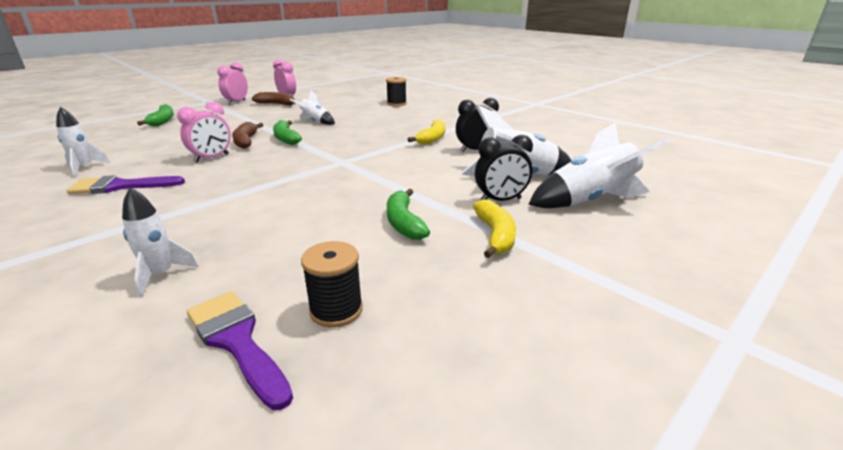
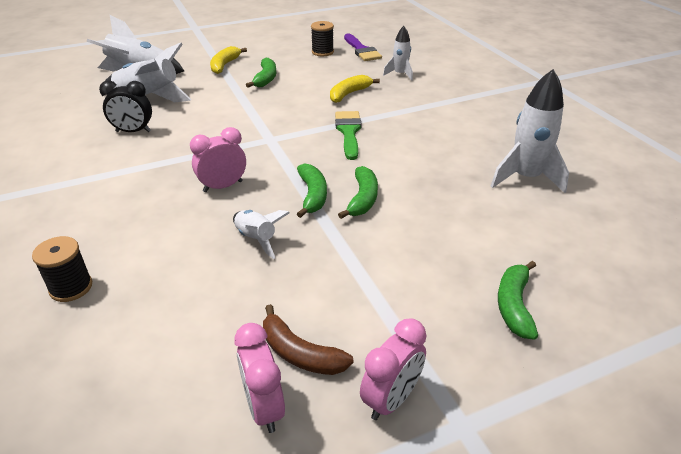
camera: 160 degrees left, 10 degrees up
(85, 168) = (525, 178): white rocket -> white rocket, size x1.74
(120, 186) = (467, 143): purple brush -> none
(212, 158) = (397, 170): pink clock -> pink clock (223, 186)
(246, 141) = (362, 199): brown banana -> green banana
(260, 178) = (348, 132): none -> green brush
(432, 138) = (148, 159): yellow banana -> yellow banana (349, 94)
(500, 200) = (191, 82): black clock -> none

